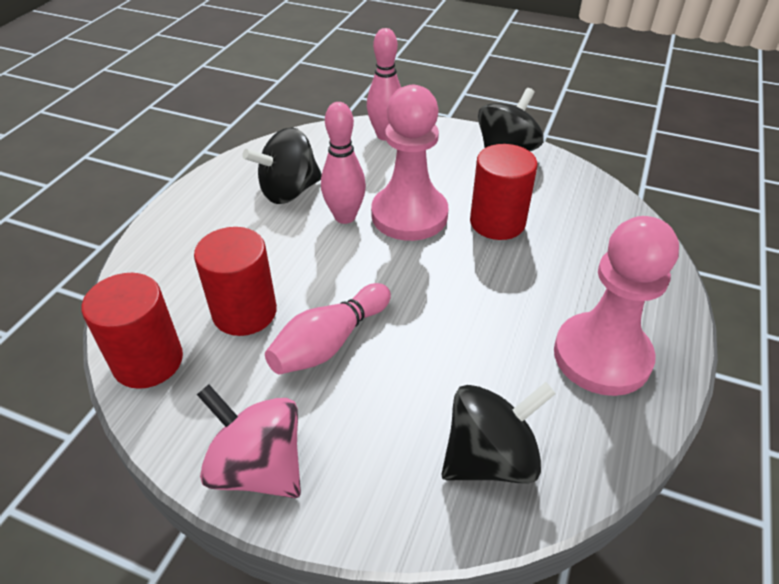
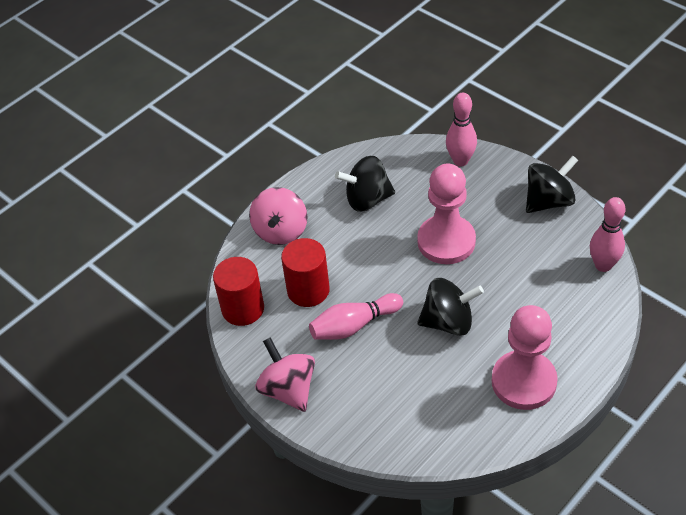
camera: 25 degrees right, 5 degrees up
(182, 248) = (281, 231): none -> pink spinning top
(345, 217) = (399, 231): pink bowling pin -> pink bowling pin (603, 265)
(490, 458) = (419, 422): black spinning top -> black spinning top (448, 322)
(497, 222) = (508, 263): red cylinder -> none

